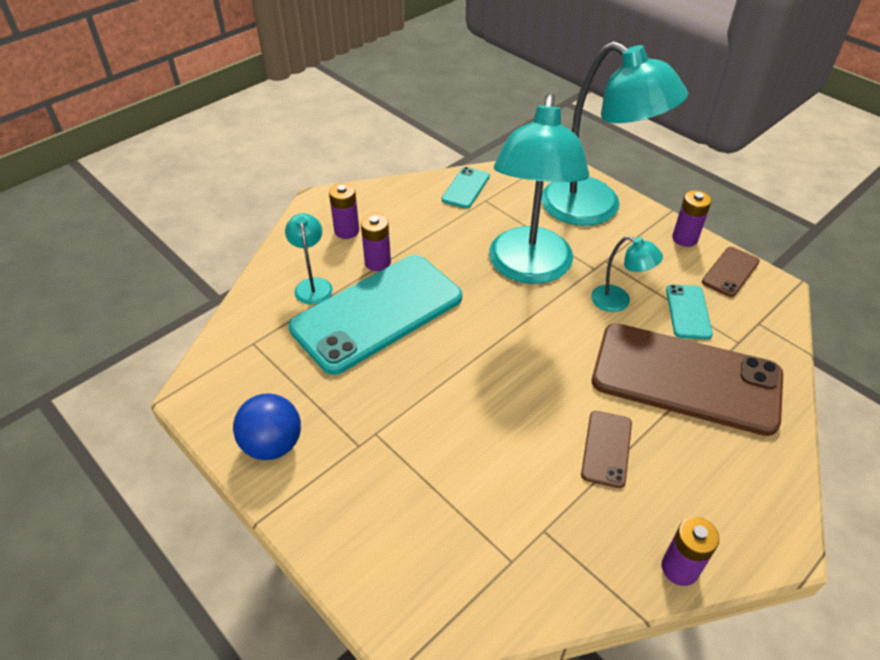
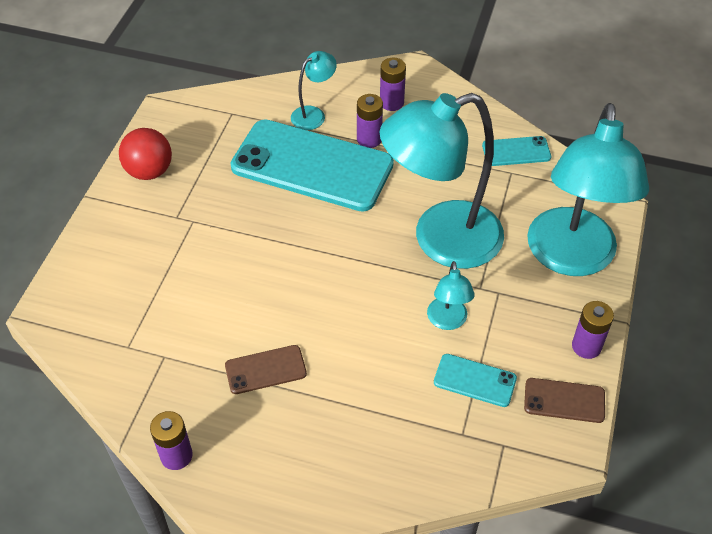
camera: 60 degrees right, 5 degrees up
(272, 445) = (149, 171): blue ball -> red ball
(686, 378) = (384, 403): brown phone -> none
(688, 312) = (475, 380): turquoise phone -> turquoise phone turned 45 degrees clockwise

